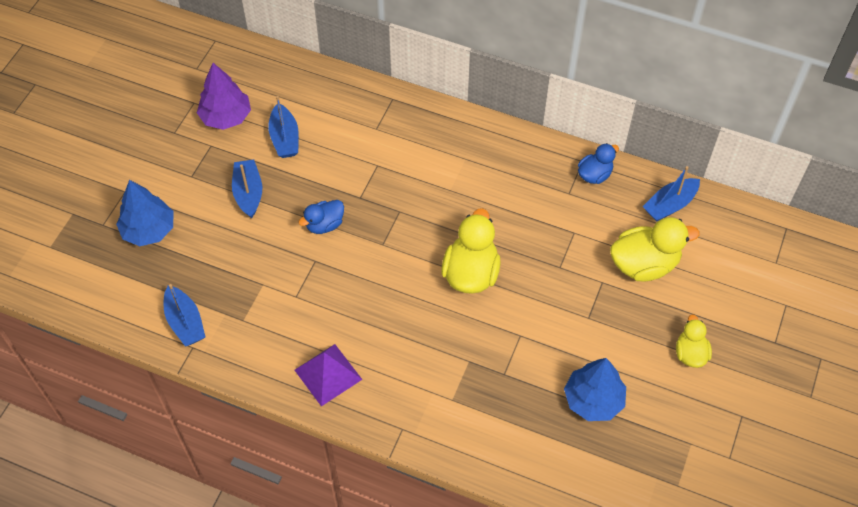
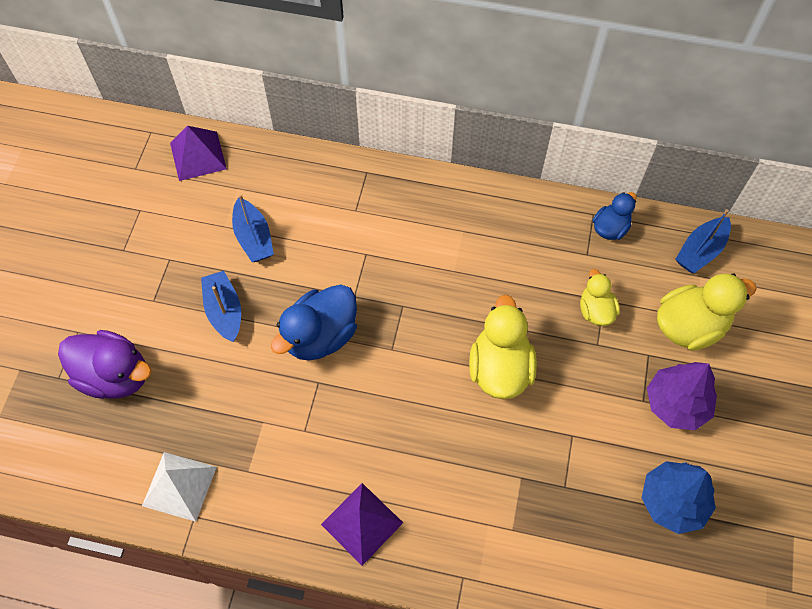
camera: 10 degrees left, 5 degrees up
(149, 230) = (115, 376): blue tree -> purple duck
(185, 322) = (179, 486): blue boat -> white pyramid
(226, 117) = (180, 222): purple tree -> purple tree (676, 404)
(251, 65) = (198, 156): none -> purple pyramid
(324, 225) = (320, 336): blue duck -> blue duck, size x1.71
(690, 353) = (766, 425): yellow duck -> yellow duck (595, 310)

